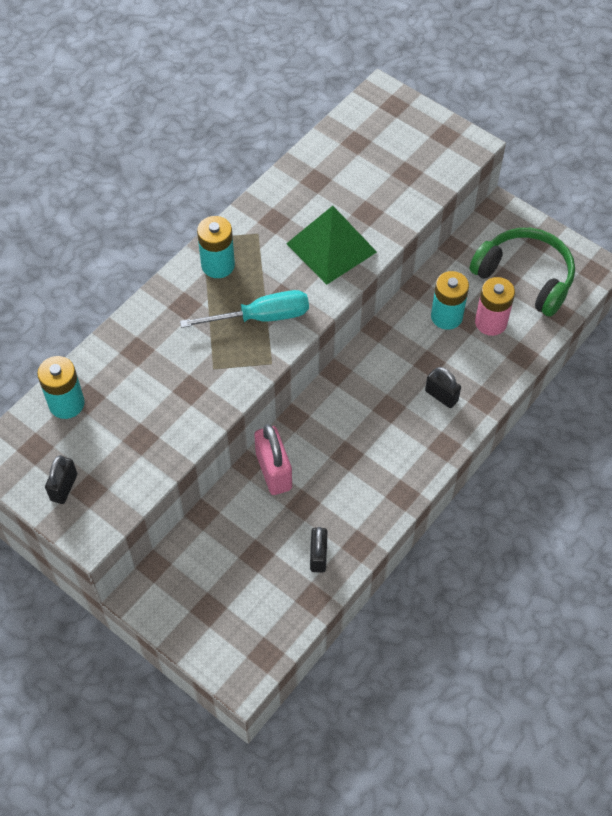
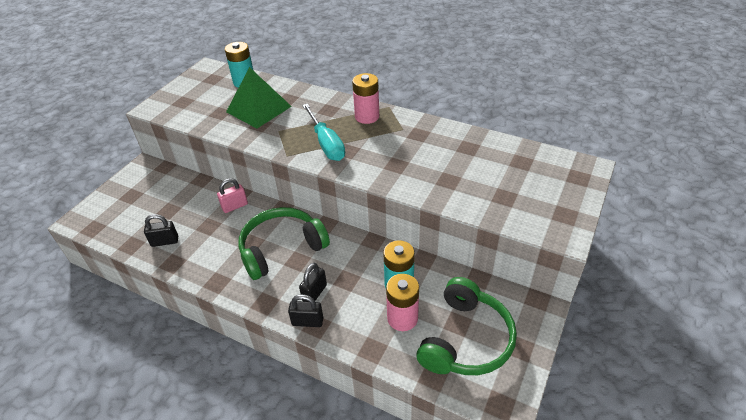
camera: 80 degrees right, 15 degrees down
(64, 487) = (185, 93): black padlock -> black padlock (307, 321)
(218, 265) = (367, 116): turquoise battery -> pink battery
(274, 471) = (235, 206): pink padlock -> pink padlock, size x0.65
(331, 247) = (403, 166): green pyramid -> green pyramid (258, 109)
(365, 422) = (281, 248): none -> green headphones

